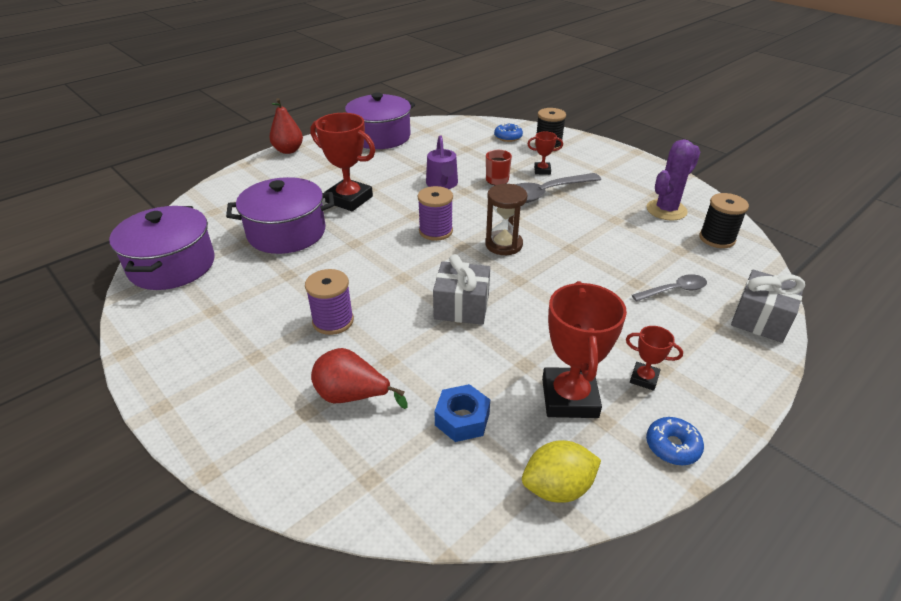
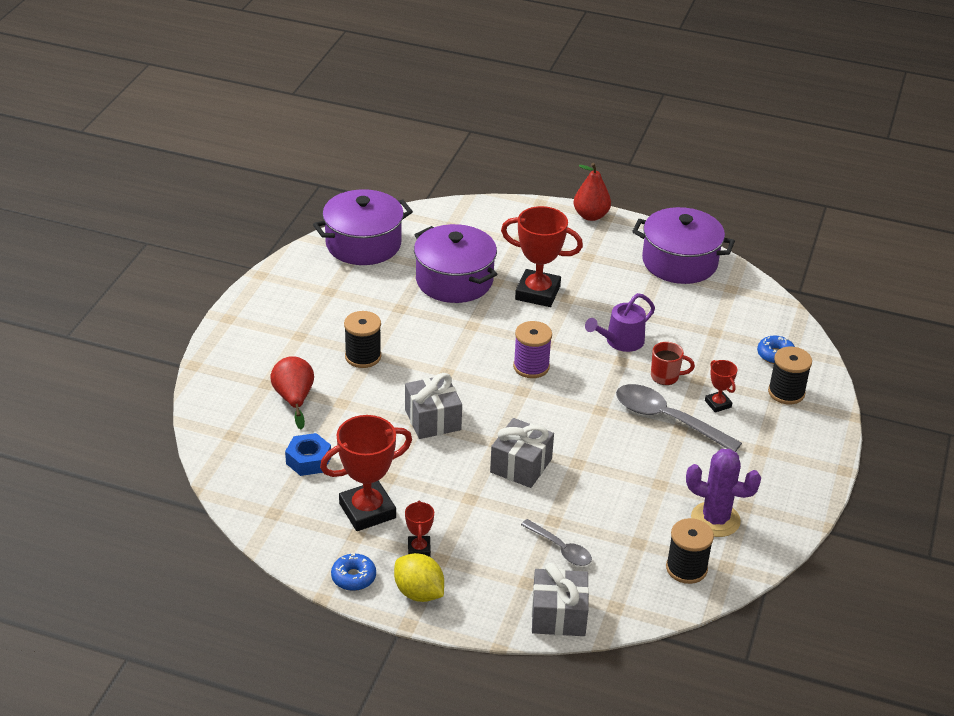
camera: 60 degrees right, 0 degrees up
(333, 321) = (363, 356): purple spool -> black spool
(349, 199) = (537, 293): red trophy -> red trophy turned 75 degrees counterclockwise
(503, 245) = (545, 417): brown hourglass -> none
(557, 277) = (521, 465): none -> grey gift
(557, 487) = (277, 525): yellow lemon -> yellow lemon (419, 593)

